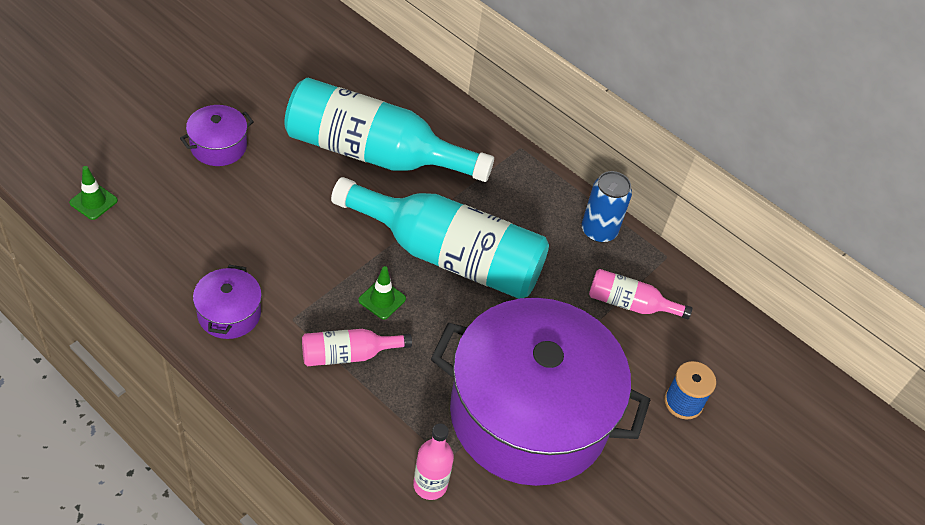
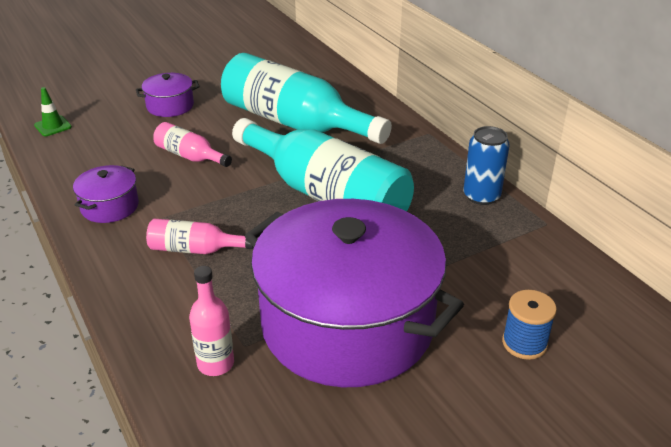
camera: 25 degrees right, 15 degrees down
(382, 299) = (248, 216): green traffic cone -> none
(630, 304) = (493, 253): pink bottle -> pink bottle (190, 156)

